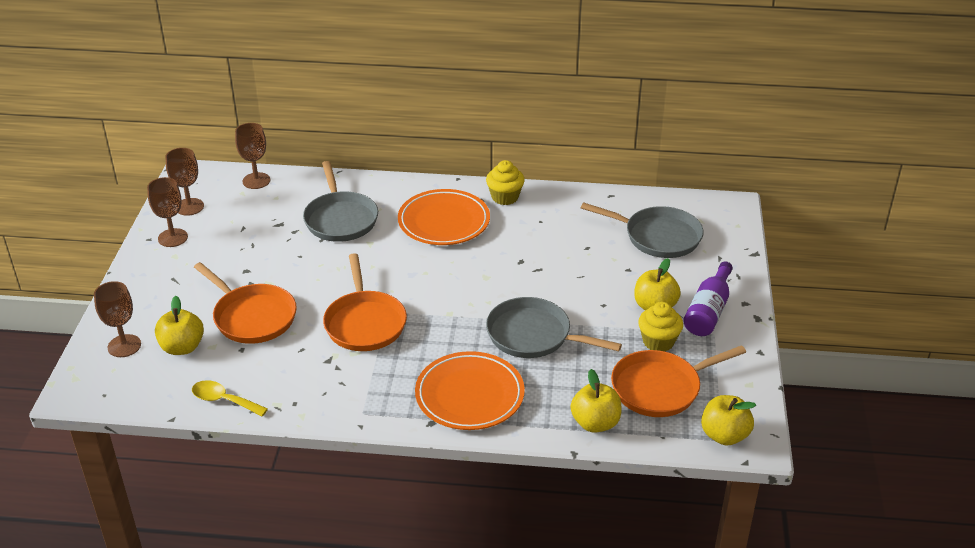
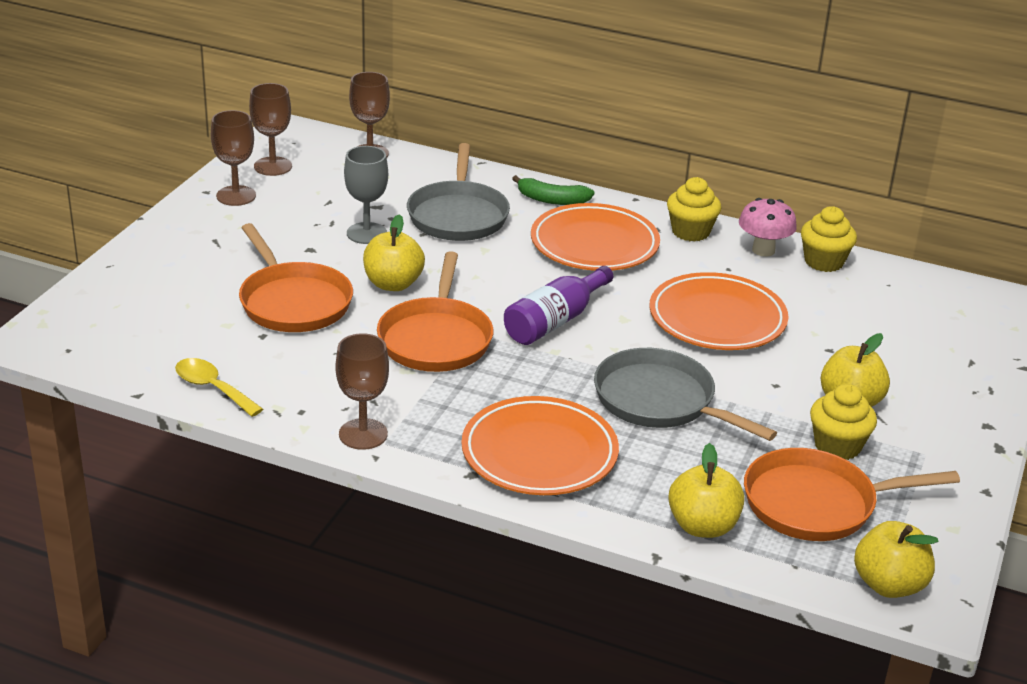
camera: 15 degrees right, 5 degrees down
(124, 346) = (119, 301): brown goblet -> brown goblet (363, 434)
(182, 347) = (189, 318): yellow apple -> yellow apple (393, 284)
(281, 248) = (366, 233): none -> grey goblet
(401, 192) = (552, 200): none -> green banana
(547, 262) = (717, 319): none -> orange plate
(558, 201) = (763, 250): none -> pink mushroom
(600, 202) = (823, 262): none -> yellow cupcake
(658, 237) = (889, 319): grey pan -> none
(708, 311) = (928, 424): purple bottle -> purple bottle (555, 321)

